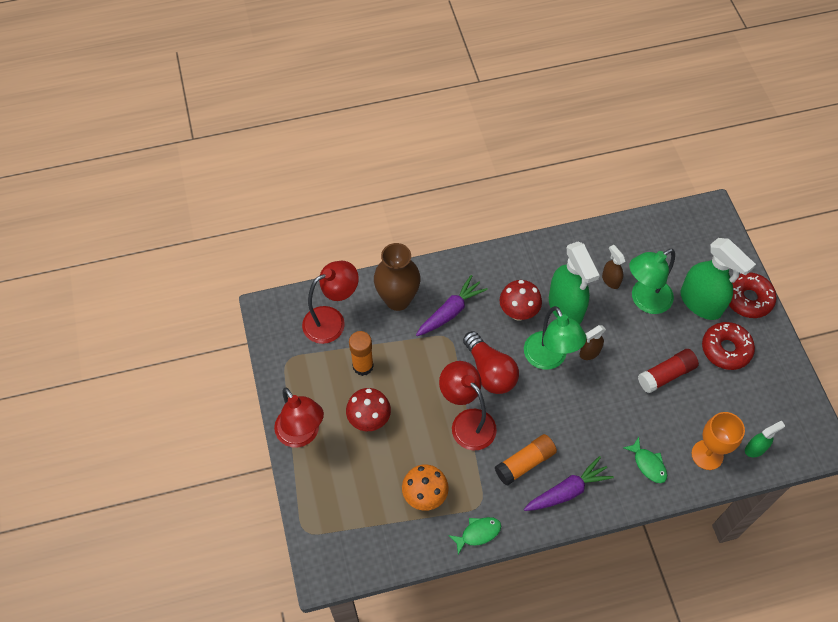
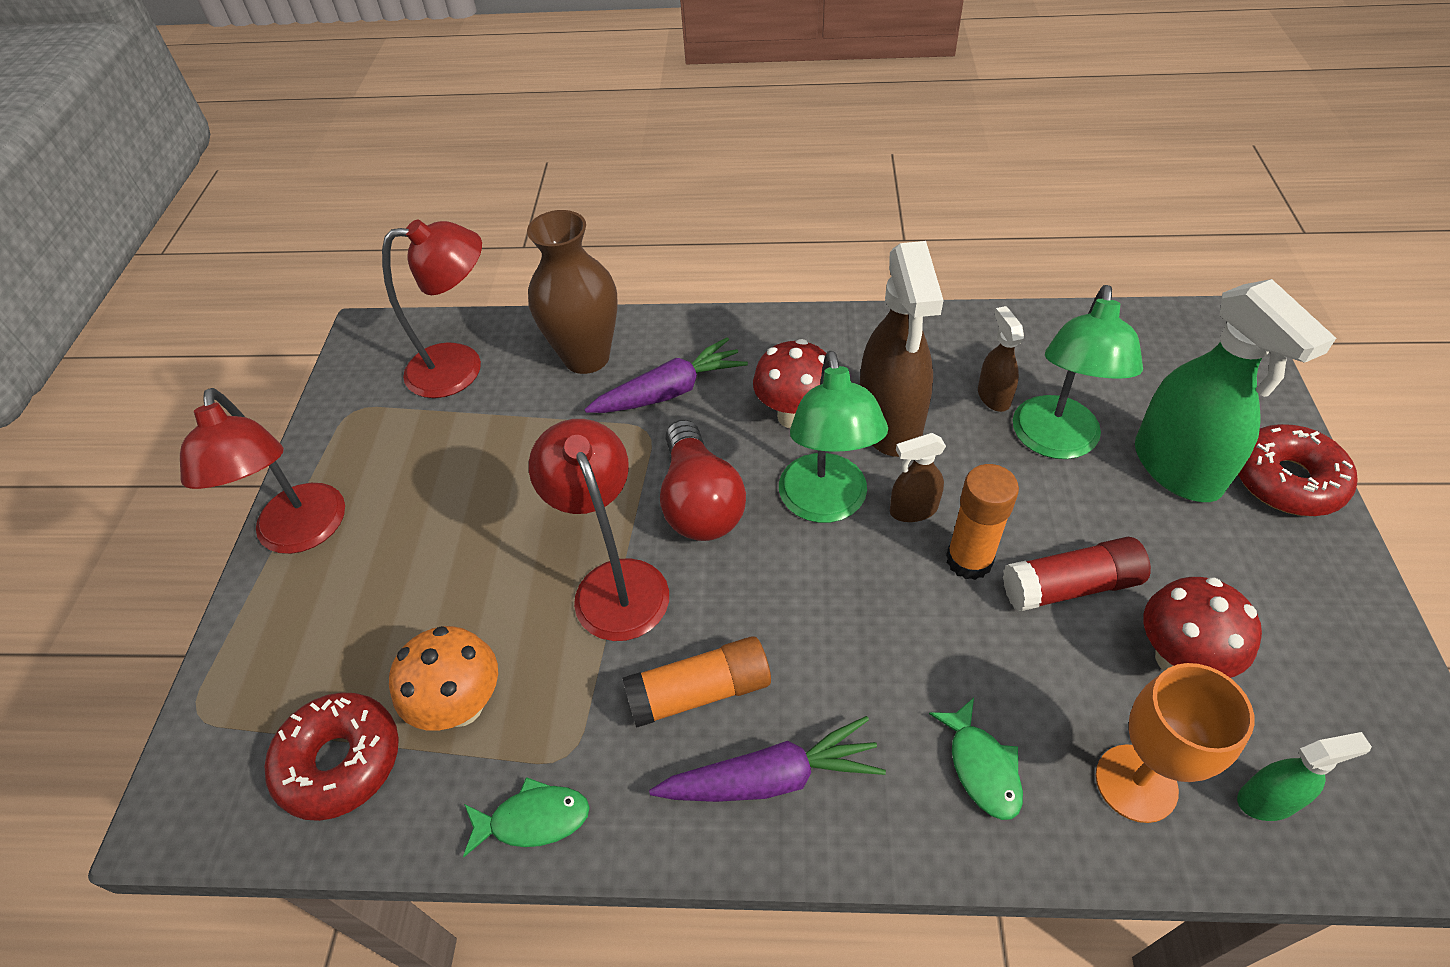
camera: 20 degrees right, 10 degrees down
(363, 366) = (472, 445): orange glue stick -> orange glue stick (969, 560)
(369, 420) = (434, 536): red mushroom -> red mushroom (1177, 659)
(566, 307) = (890, 424): green spray bottle -> brown spray bottle
(644, 300) = (1055, 442): green lamp -> green lamp turned 60 degrees counterclockwise
(726, 349) = (1221, 565): red donut -> red donut (340, 762)

